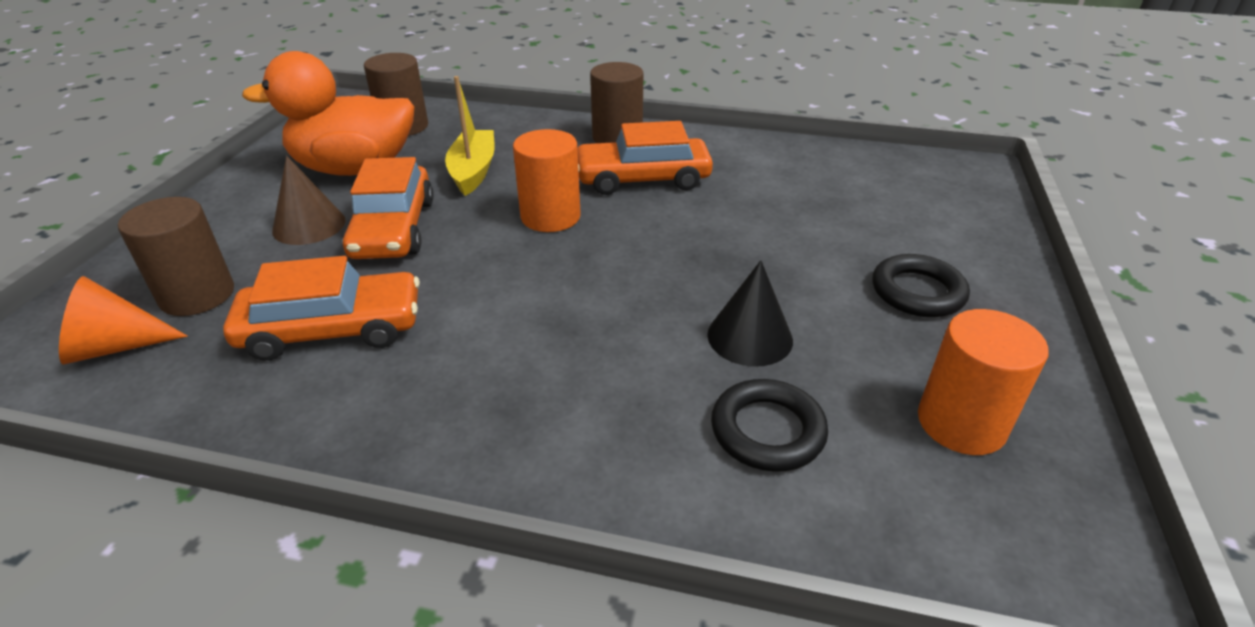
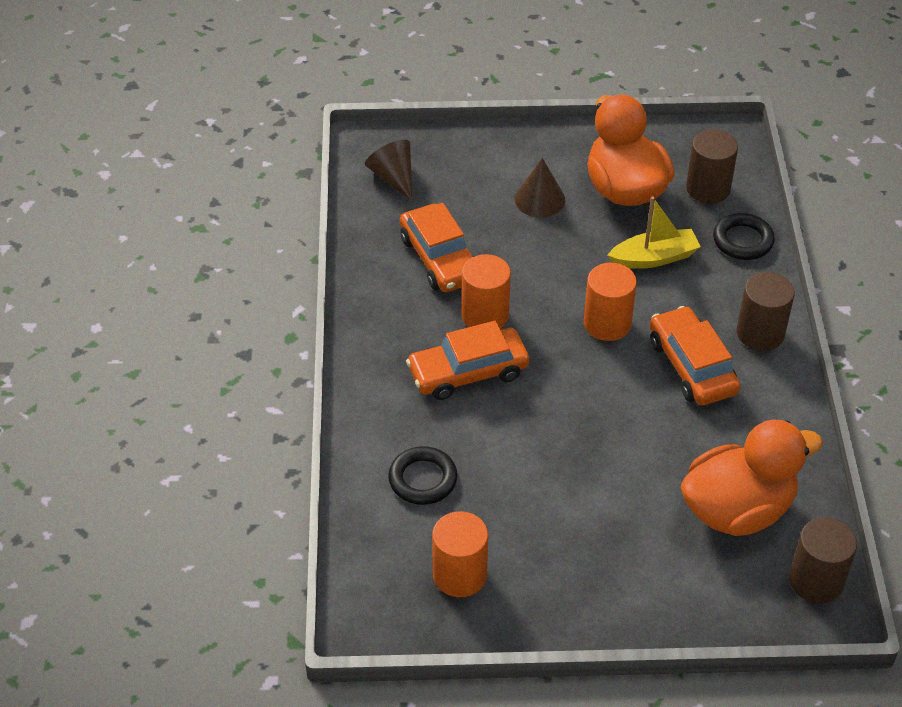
camera: 75 degrees right, 10 degrees up
(116, 347) = (393, 177): orange cone -> brown cone
(197, 295) = (447, 185): brown cylinder -> brown cylinder (816, 581)
(393, 228) = (554, 243): orange car -> orange car (468, 372)
(474, 306) = (485, 315): none -> orange cylinder
(750, 337) = (505, 462): black cone -> none
(847, 190) = (737, 510): none -> orange duck
(917, 292) = (595, 557): black ring -> black ring (742, 240)

